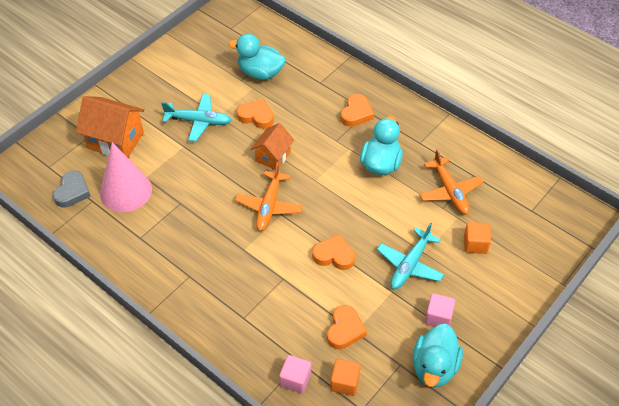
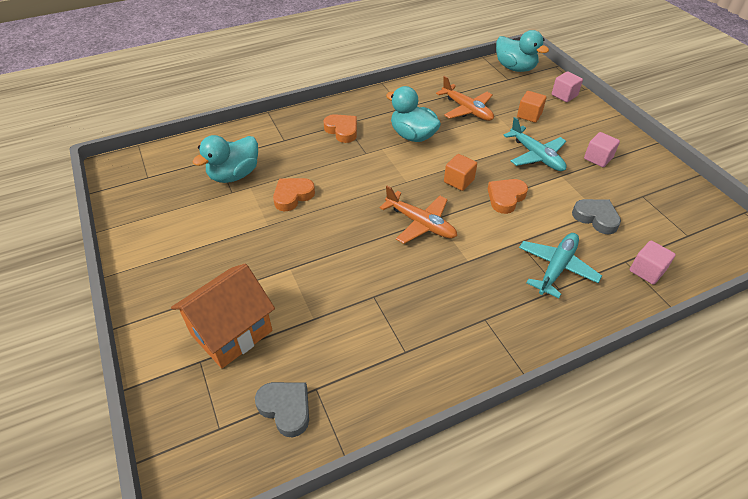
camera: 65 degrees left, 5 degrees down
(126, 191) = (322, 345): pink cone -> none
(198, 121) = (262, 244): turquoise plane -> turquoise plane (556, 268)
(273, 156) = (356, 201): orange house -> none
(345, 330) = (596, 218): orange heart -> grey heart
(345, 382) = (656, 237): orange cube -> orange cube (459, 181)
(434, 367) = (649, 177): turquoise duck -> turquoise duck (515, 68)
(449, 191) = (466, 109): orange plane -> orange plane turned 45 degrees clockwise
(535, 267) = (564, 95): none -> pink cube

